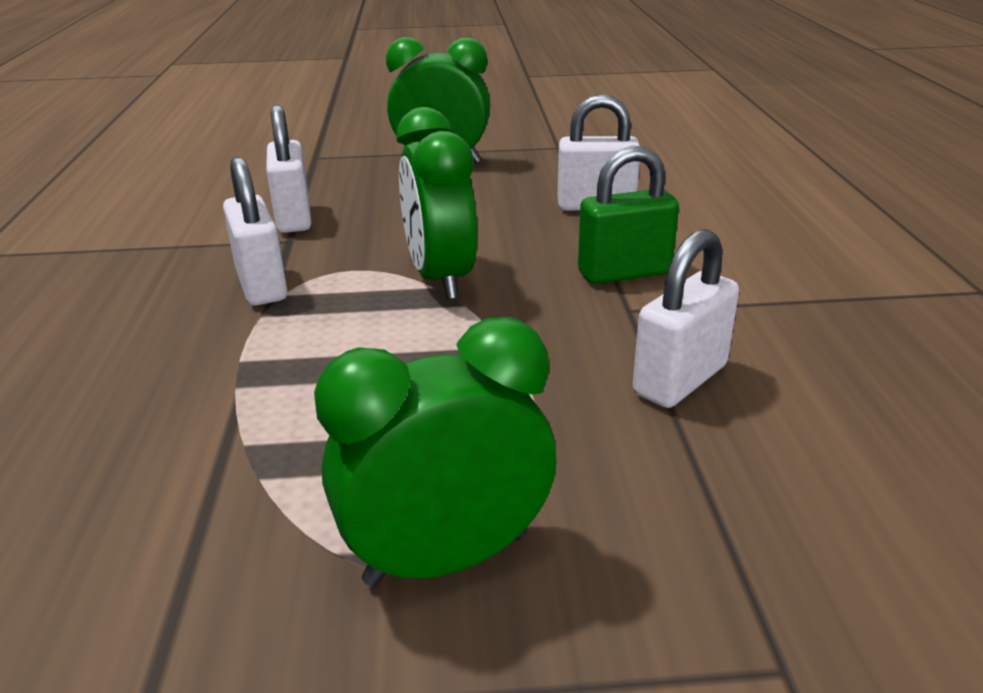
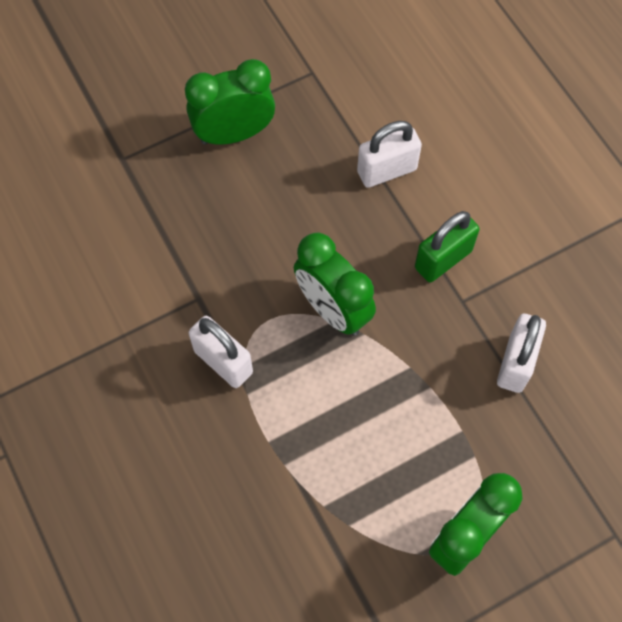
camera: 25 degrees left, 35 degrees up
(294, 218) = (180, 267): white padlock -> none

